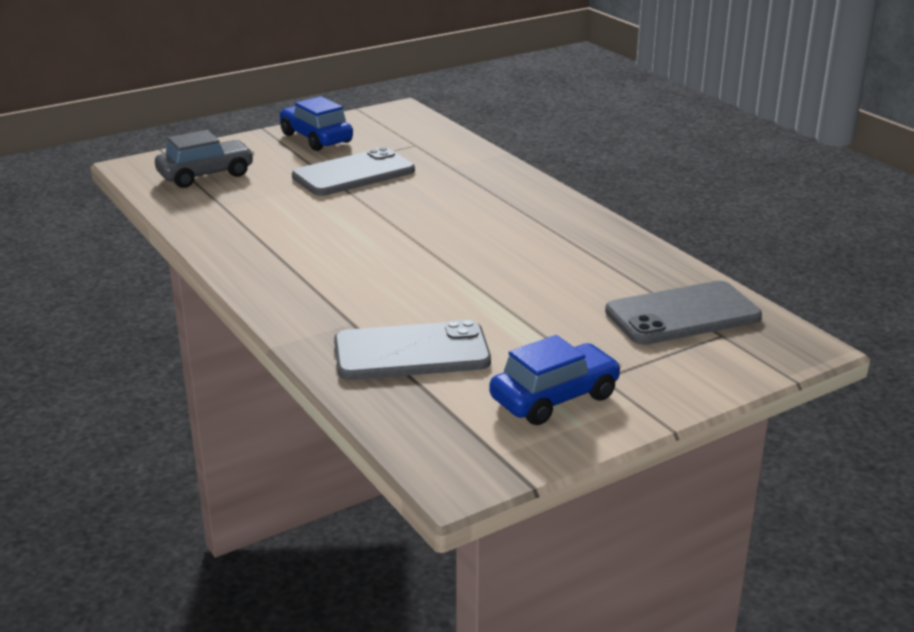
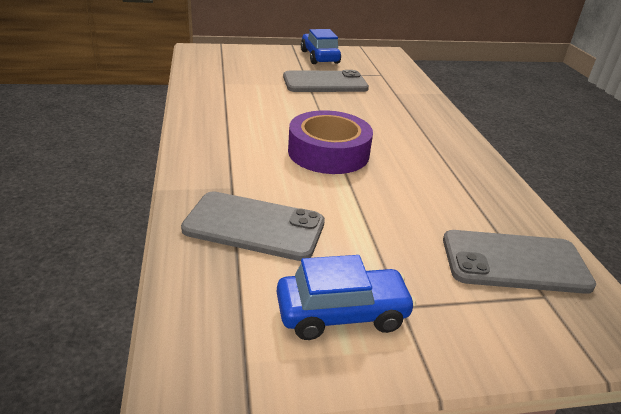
camera: 20 degrees right, 5 degrees up
(206, 175) = (232, 63): grey car -> none
(427, 259) = (328, 152): none -> purple tape

